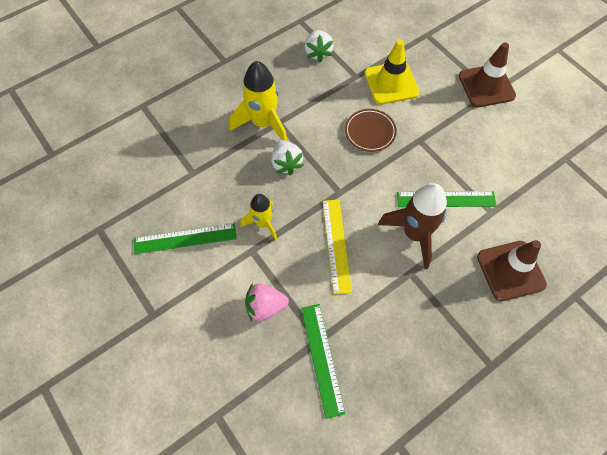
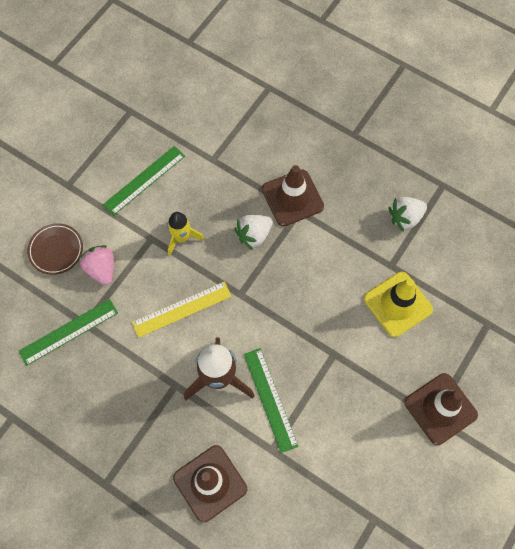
camera: 70 degrees right, 5 degrees up
(185, 238) = (144, 180): green ruler -> green ruler turned 75 degrees clockwise
(263, 123) = (292, 198): yellow rocket -> brown traffic cone
(370, 132) = (323, 301): brown plate -> brown plate (56, 250)

